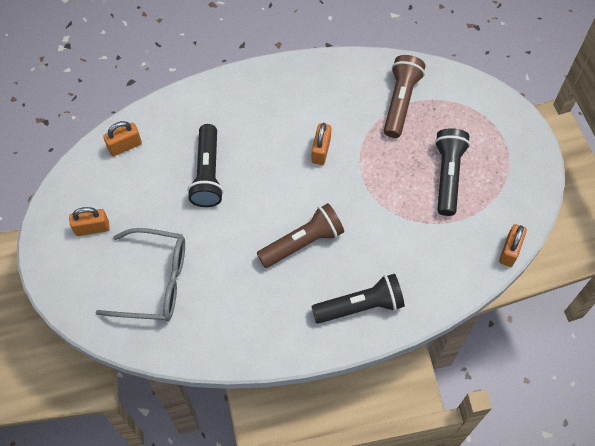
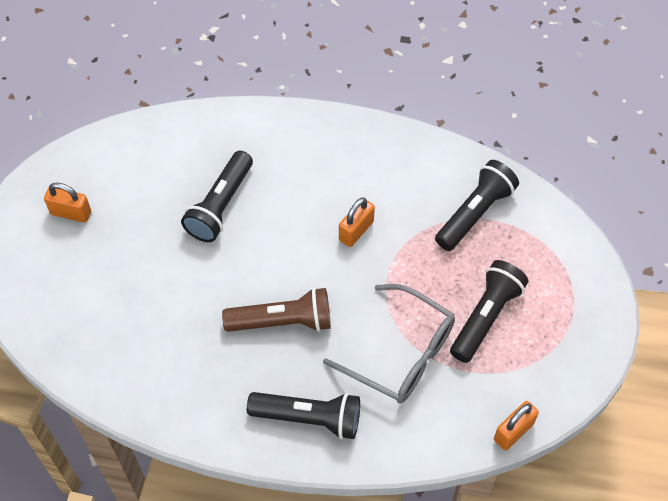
camera: 25 degrees right, 5 degrees down
(125, 146) = (150, 142): orange padlock -> none
(155, 281) = (104, 295): grey glasses -> grey glasses (401, 354)
(400, 101) = (475, 213): brown flashlight -> black flashlight

